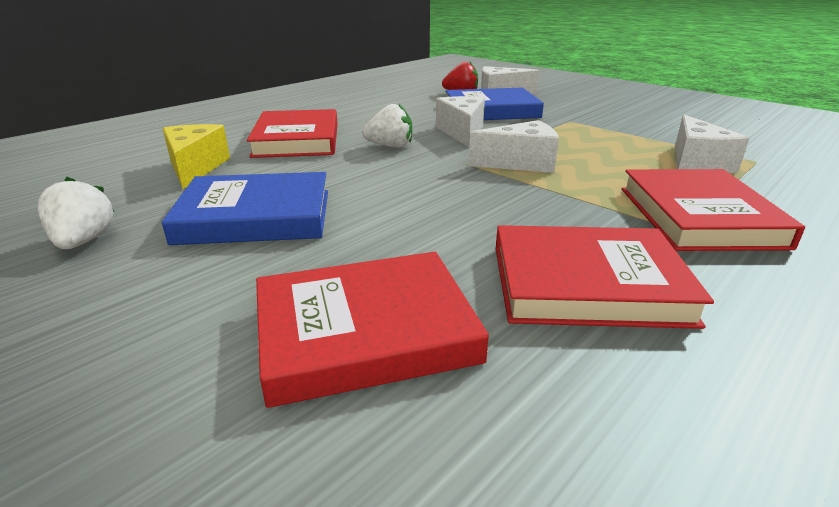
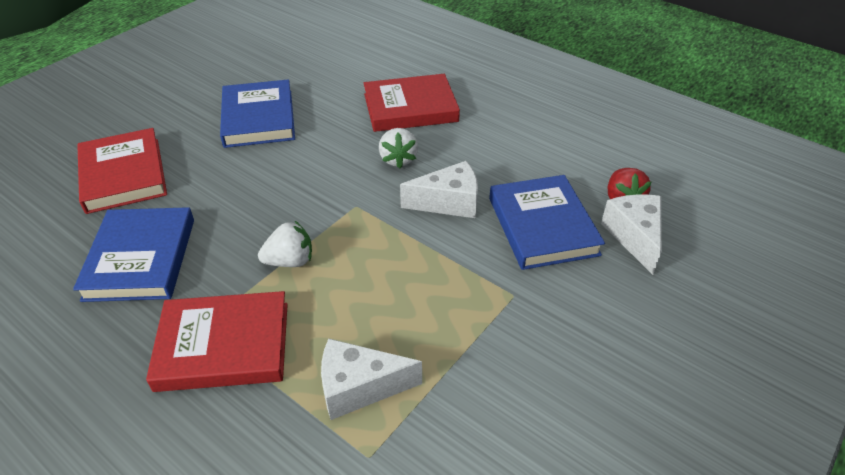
camera: 85 degrees right, 15 degrees up
(83, 241) = (235, 72): white strawberry -> white strawberry (290, 261)
(195, 168) = (343, 77): yellow cheese -> none
(521, 163) = (356, 241): white cheese -> none
(587, 284) = (140, 258): red book -> blue book

